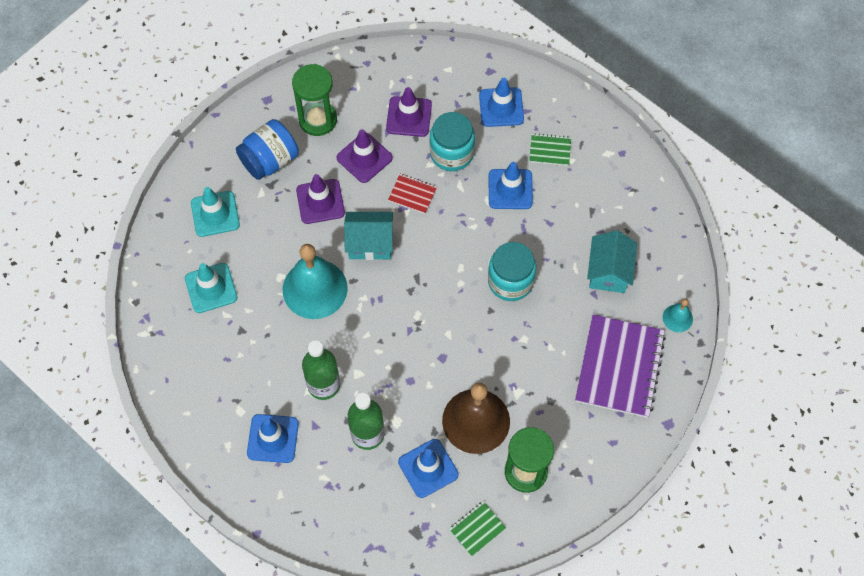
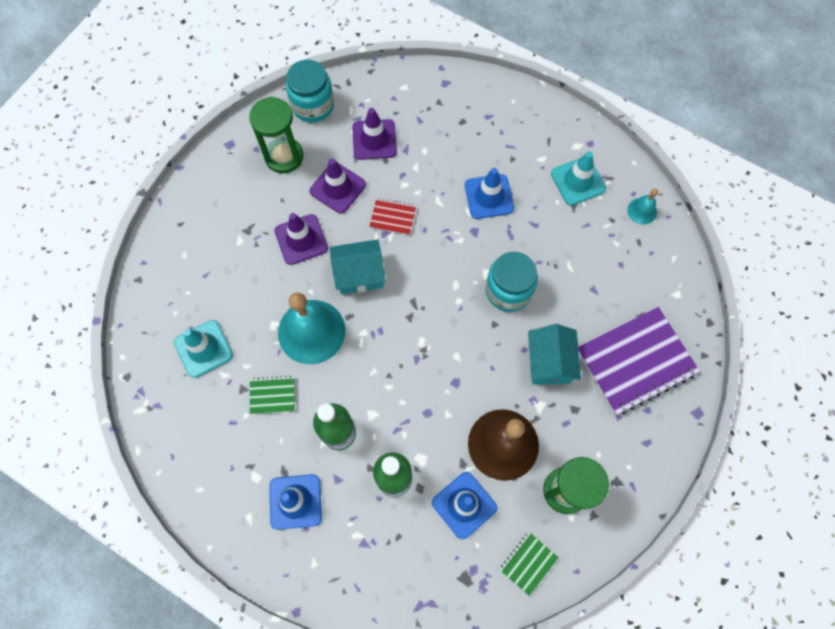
camera: 10 degrees left, 5 degrees up
(215, 214) = (195, 270): turquoise traffic cone -> turquoise traffic cone (578, 181)
(270, 160) = (242, 205): blue jar -> none
(451, 153) = (424, 170): turquoise jar -> turquoise jar (313, 105)
(501, 107) = (463, 116): blue traffic cone -> none
(550, 150) = (519, 152): green notebook -> green notebook (272, 395)
(609, 271) = (603, 264): turquoise house -> turquoise house (549, 362)
(619, 367) = (635, 361): purple notebook -> purple notebook turned 60 degrees clockwise
(677, 318) = (681, 300): turquoise bell -> turquoise bell (642, 211)

